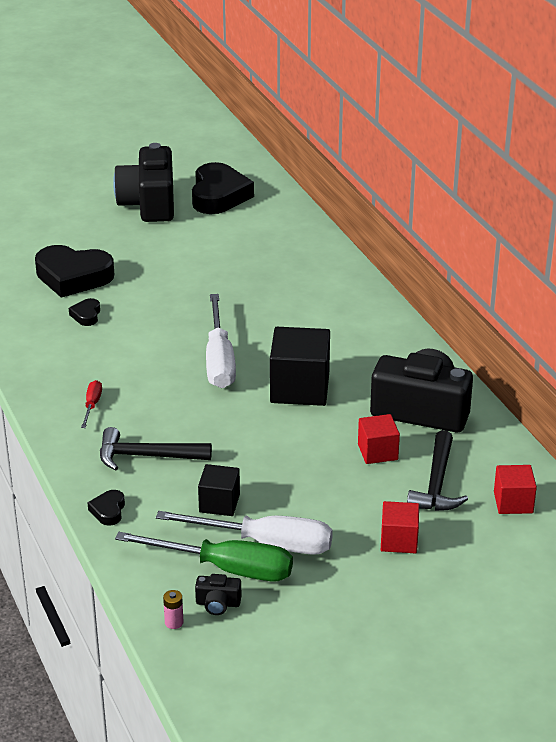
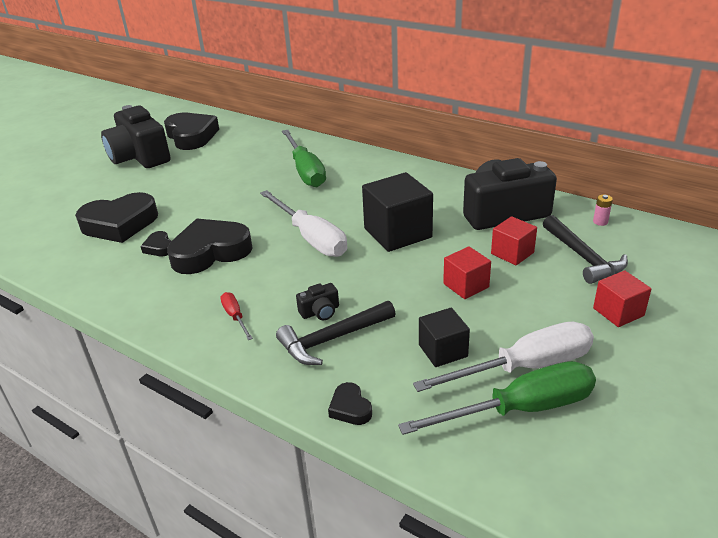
camera: 30 degrees left, 0 degrees up
(123, 338) = (210, 252): none -> black heart
(174, 622) = (542, 495): pink battery -> pink battery (600, 222)
(218, 603) = (556, 449): black camera -> black camera (320, 312)
(287, 285) = (305, 171): none -> green screwdriver
(513, 502) = (650, 247): red cube -> red cube (466, 285)

